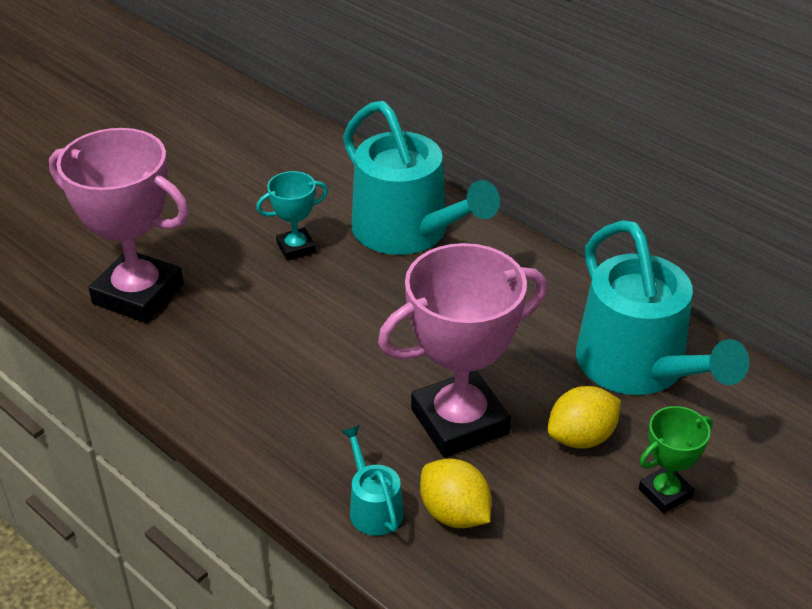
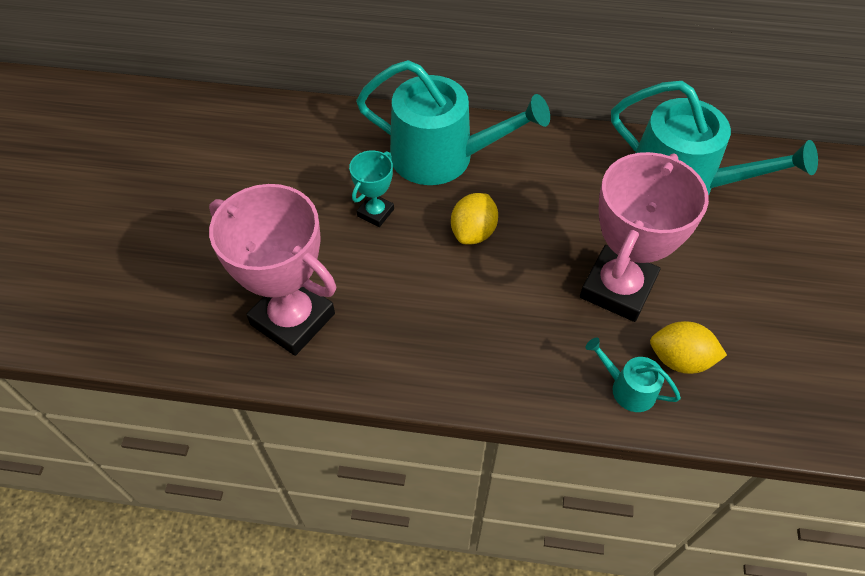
camera: 35 degrees left, 15 degrees up
(138, 294) = (293, 319): pink trophy -> pink trophy turned 45 degrees clockwise
(581, 437) = (698, 255): yellow lemon -> yellow lemon (473, 232)
(665, 493) = (778, 265): green trophy -> none

